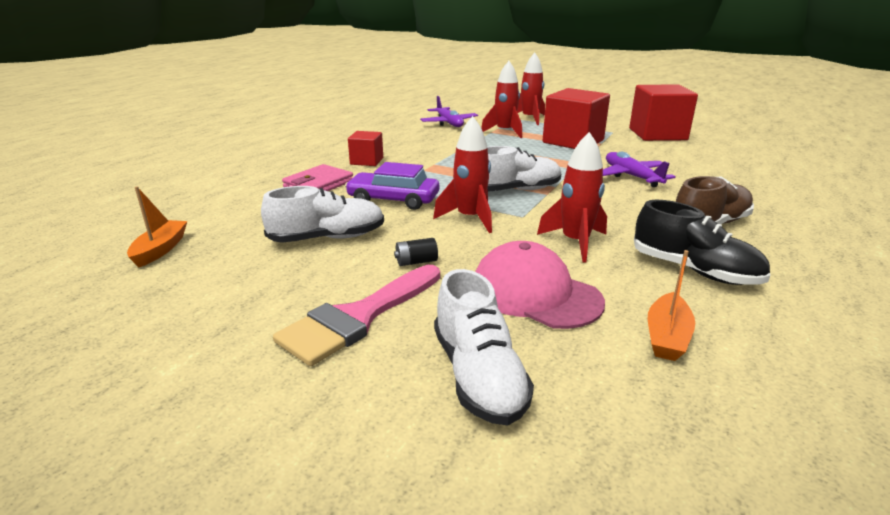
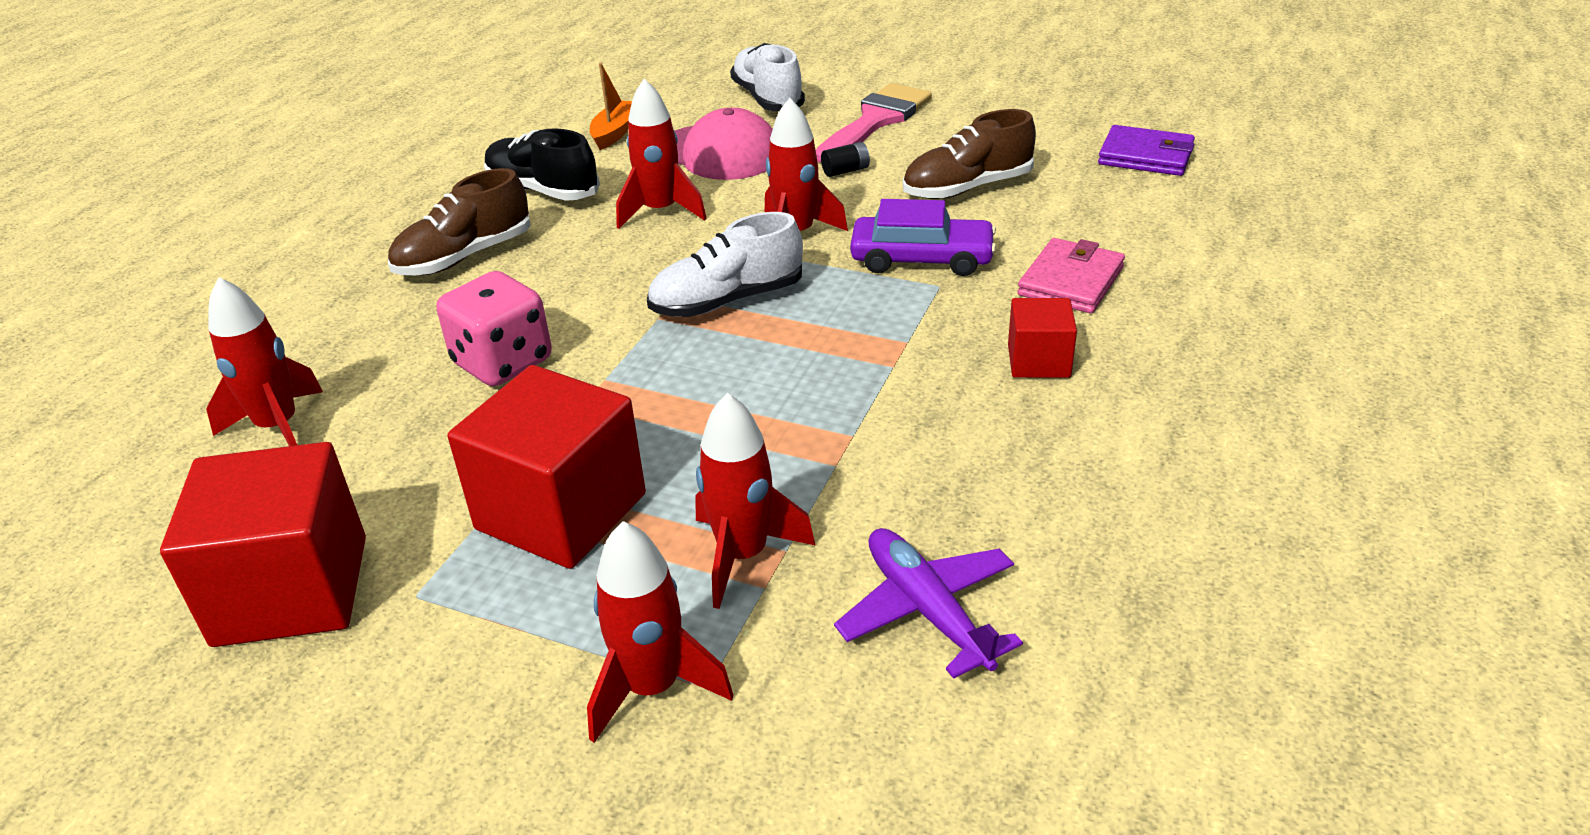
camera: 175 degrees right, 10 degrees up
(160, 250) = (1145, 156): orange boat -> purple wallet
(328, 238) = (967, 188): white shoe -> brown shoe
(631, 176) = (503, 362): purple plane -> pink dice
(722, 165) = (278, 427): none -> red rocket

